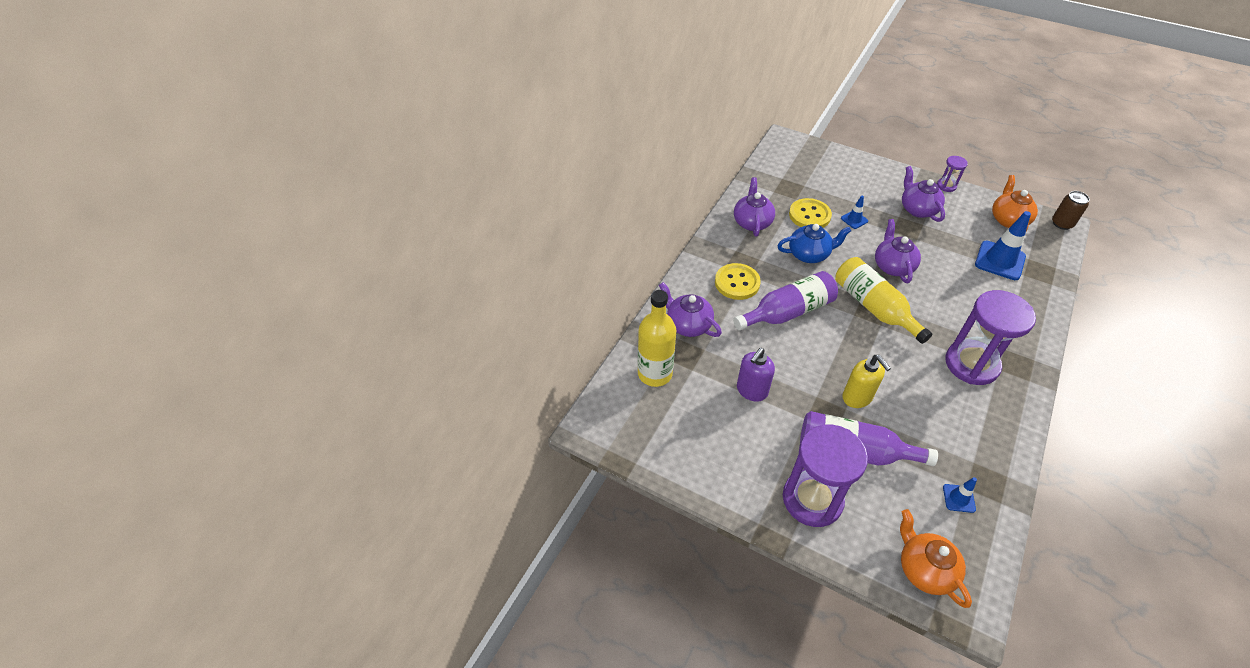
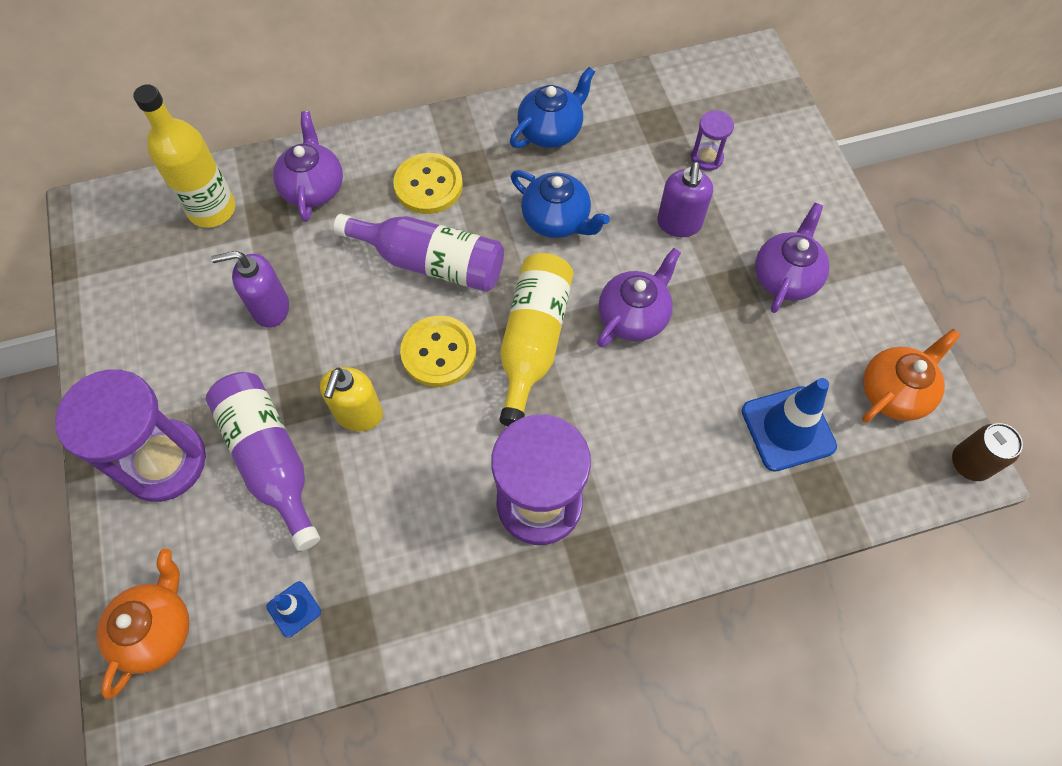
camera: 45 degrees right, 15 degrees up
(752, 222) = (551, 131): purple teapot -> blue teapot
(809, 215) = (632, 175): yellow button -> yellow button (438, 352)
(854, 219) = (679, 224): blue traffic cone -> purple soap dispenser
(946, 186) = (880, 280): purple hourglass -> purple hourglass (706, 158)

